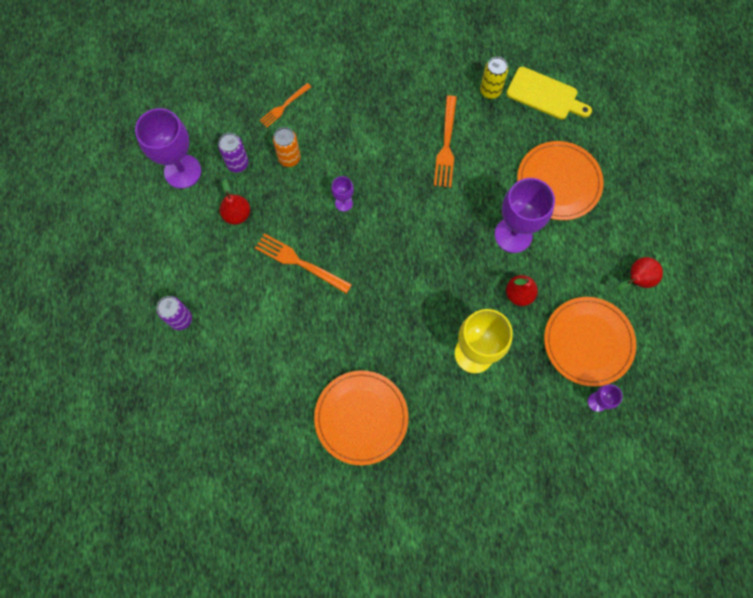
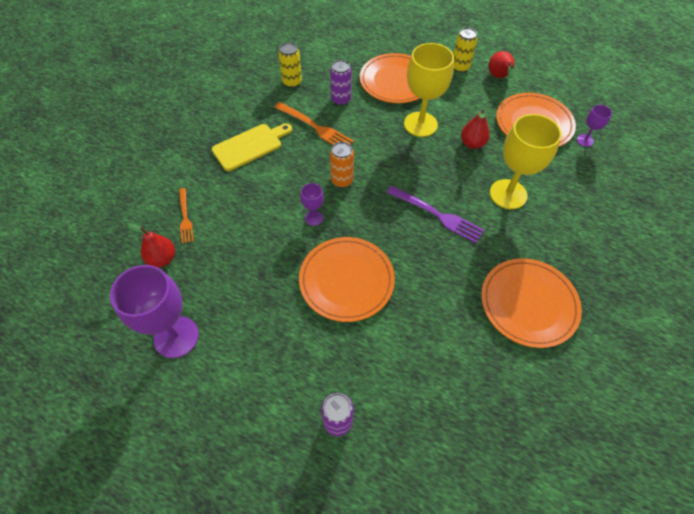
camera: 60 degrees left, 15 degrees down
(237, 163) = (209, 283): purple can -> purple can (341, 100)
(237, 214) = (261, 309): red pear -> red pear (162, 259)
(289, 158) = (239, 238): orange can -> orange can (342, 180)
(299, 262) = (346, 280): orange fork -> orange plate
(410, 303) = (438, 215): none -> purple fork
(513, 235) = (420, 124): purple goblet -> yellow goblet
(545, 95) = (321, 56): yellow cutting board -> yellow cutting board (250, 146)
(625, 234) = (460, 67): none -> yellow can

